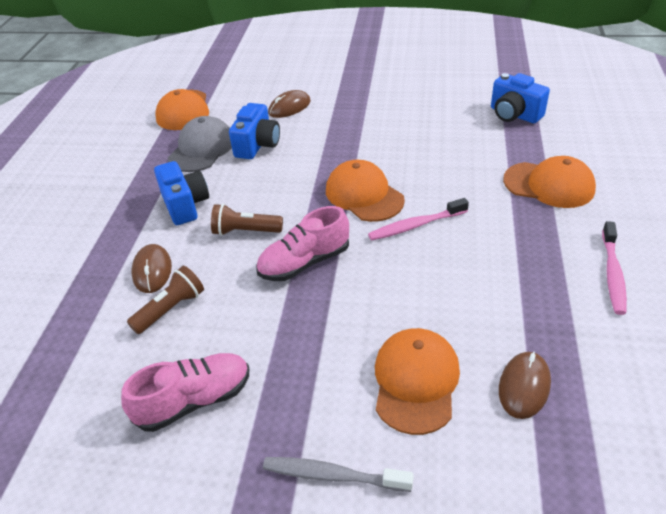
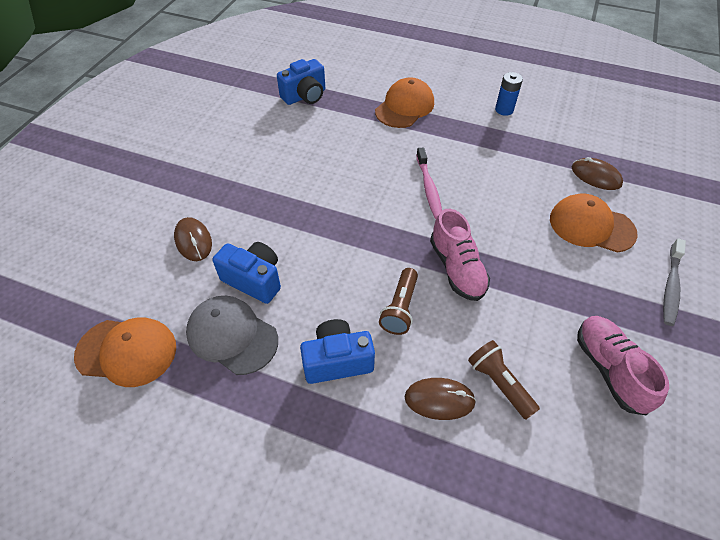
camera: 80 degrees left, 10 degrees up
(364, 195) = (377, 211): orange cap -> none
(612, 273) = (504, 110): pink toothbrush -> blue battery

